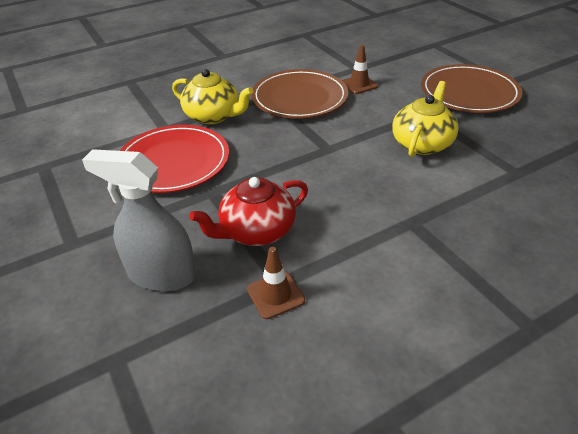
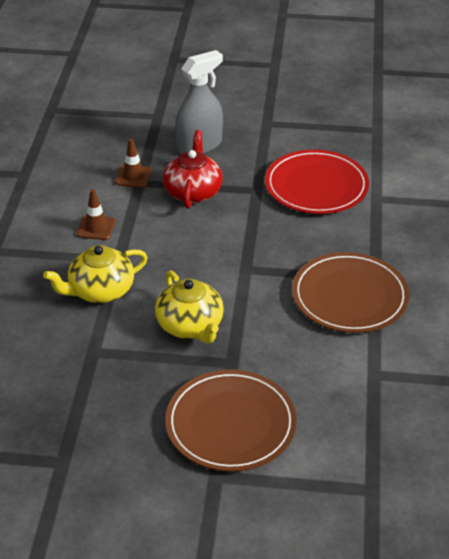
camera: 125 degrees right, 0 degrees up
(213, 116) = (370, 231): yellow teapot -> yellow teapot (100, 291)
(359, 85) = (334, 352): brown traffic cone -> brown traffic cone (96, 228)

